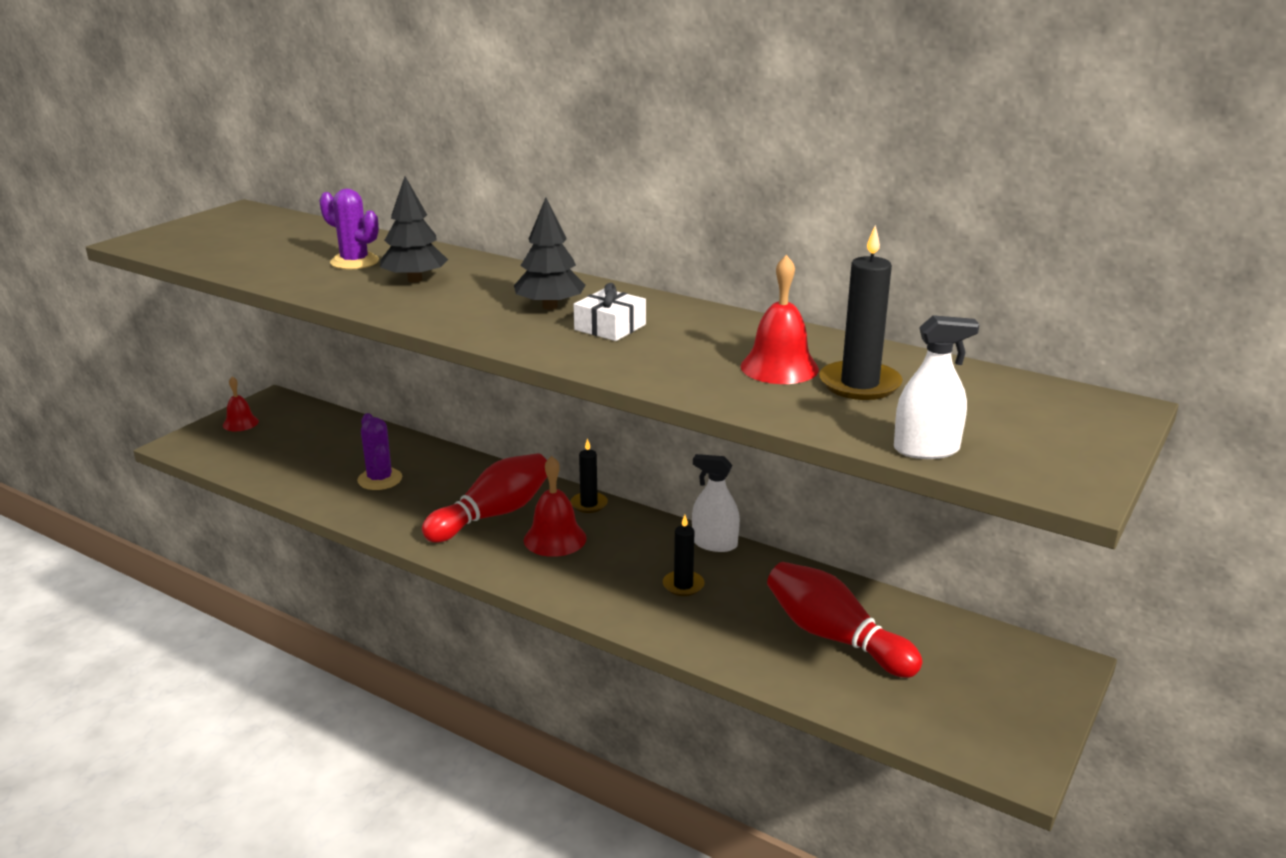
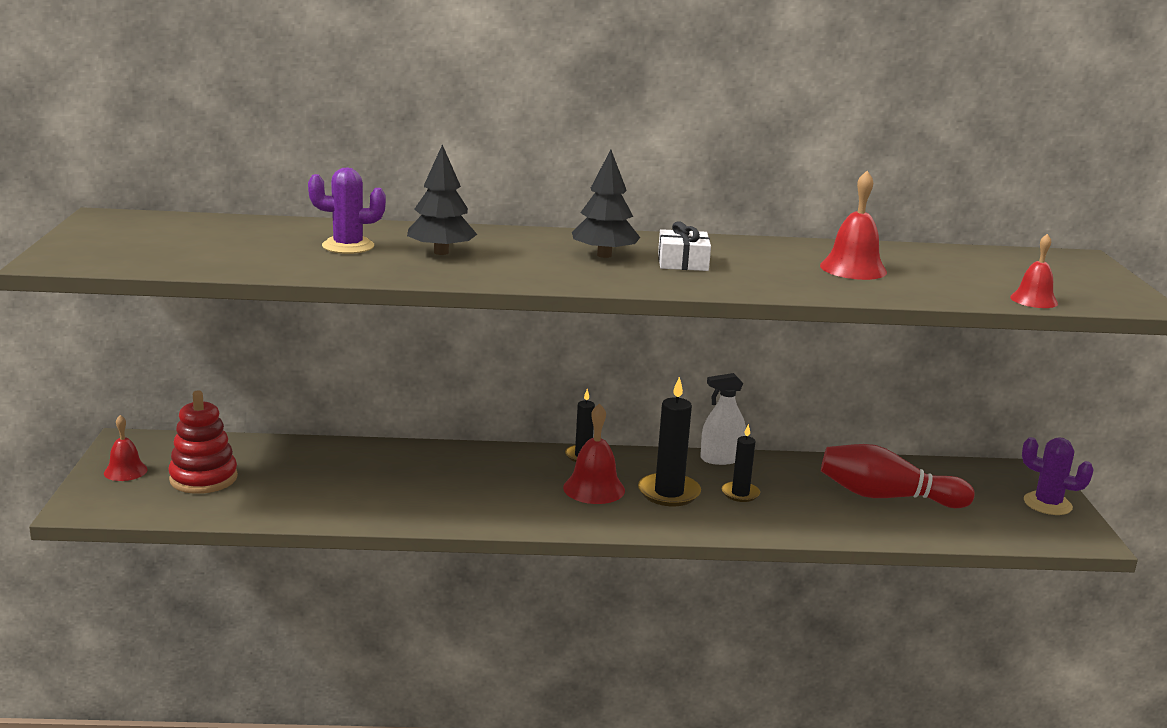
camera: 35 degrees left, 5 degrees down
(280, 443) = (203, 478): none -> red stacking toy
(380, 479) = (362, 483): purple cactus -> purple cactus (1047, 504)
(493, 515) = (513, 485): red bowling pin -> none
(859, 384) = (922, 270): black candle -> black candle (669, 493)
(926, 449) = (1033, 300): white spray bottle -> red bell

